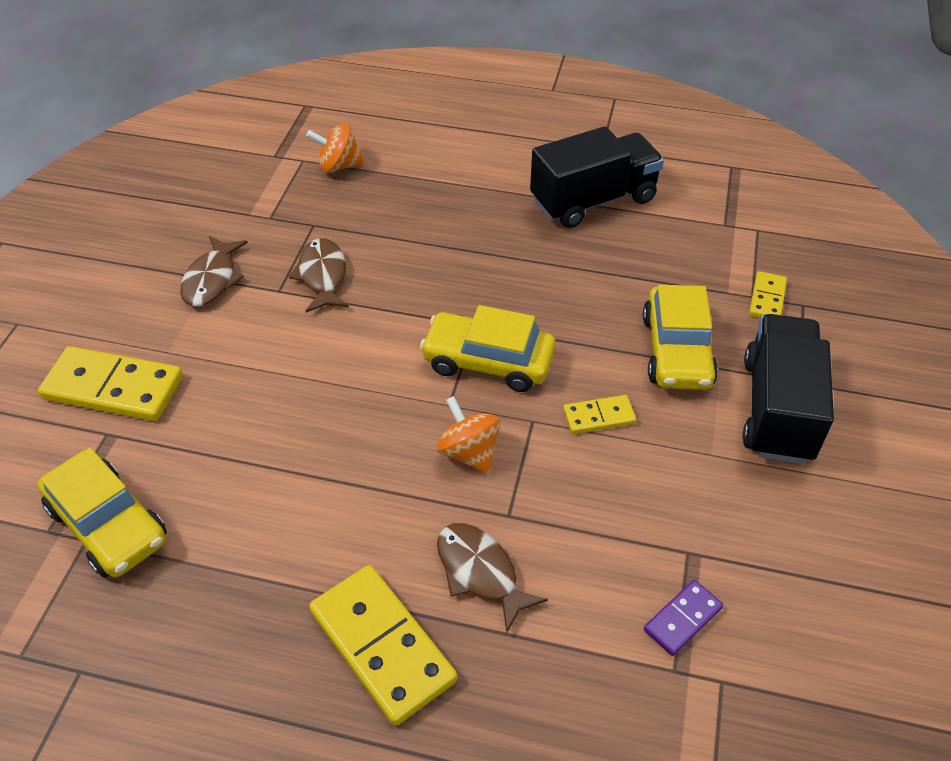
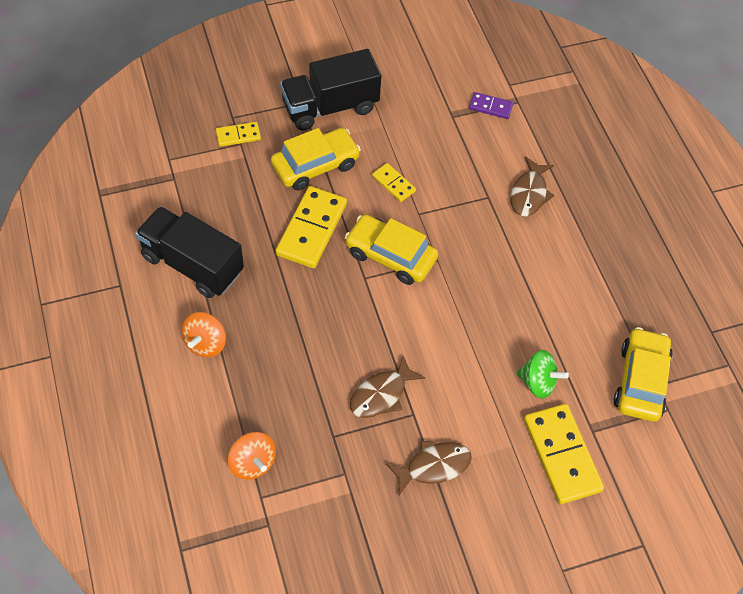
camera: 125 degrees left, 10 degrees up
(209, 415) = (537, 382): none -> green spinning top
(382, 645) = (596, 214): yellow domino -> yellow domino (311, 229)
(469, 452) = (463, 233): orange spinning top -> orange spinning top (205, 343)
(488, 361) = (390, 256): yellow car -> yellow car turned 135 degrees clockwise

